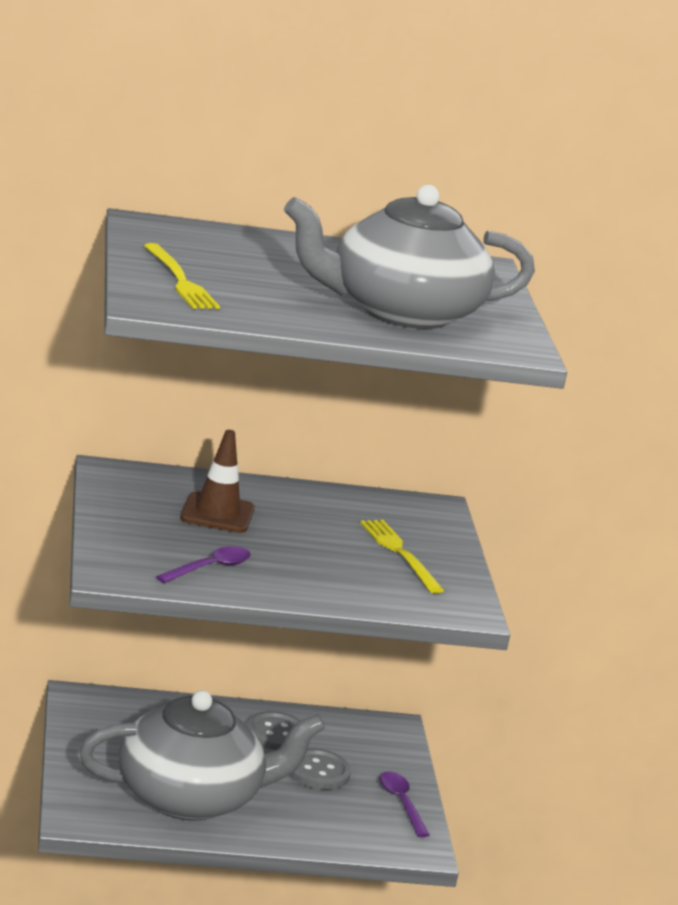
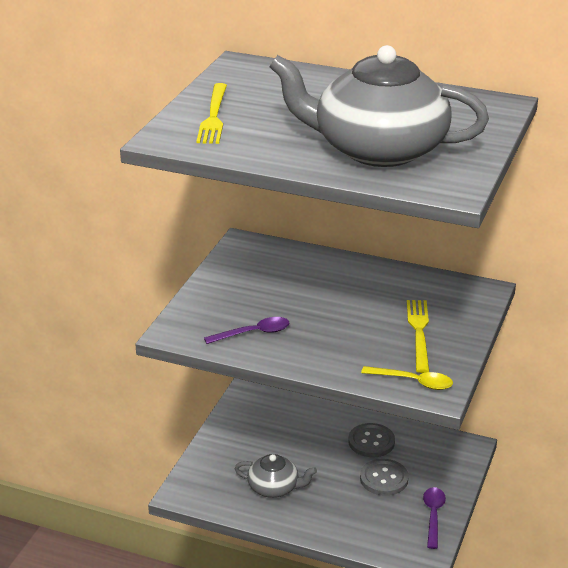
camera: 30 degrees right, 10 degrees up
(191, 797) = (274, 487): grey teapot -> grey teapot, size x0.47
(217, 513) = (296, 285): brown traffic cone -> none
(434, 603) = (413, 382): none -> yellow spoon

